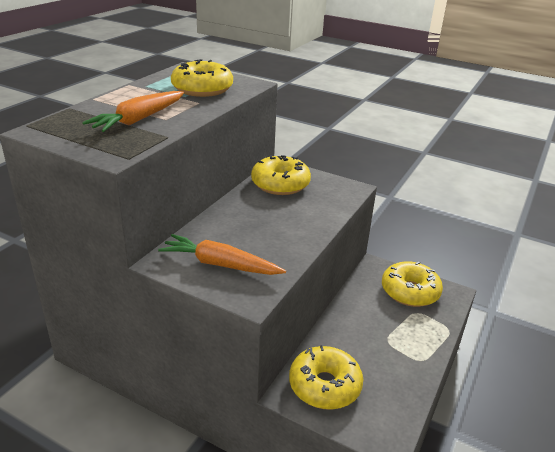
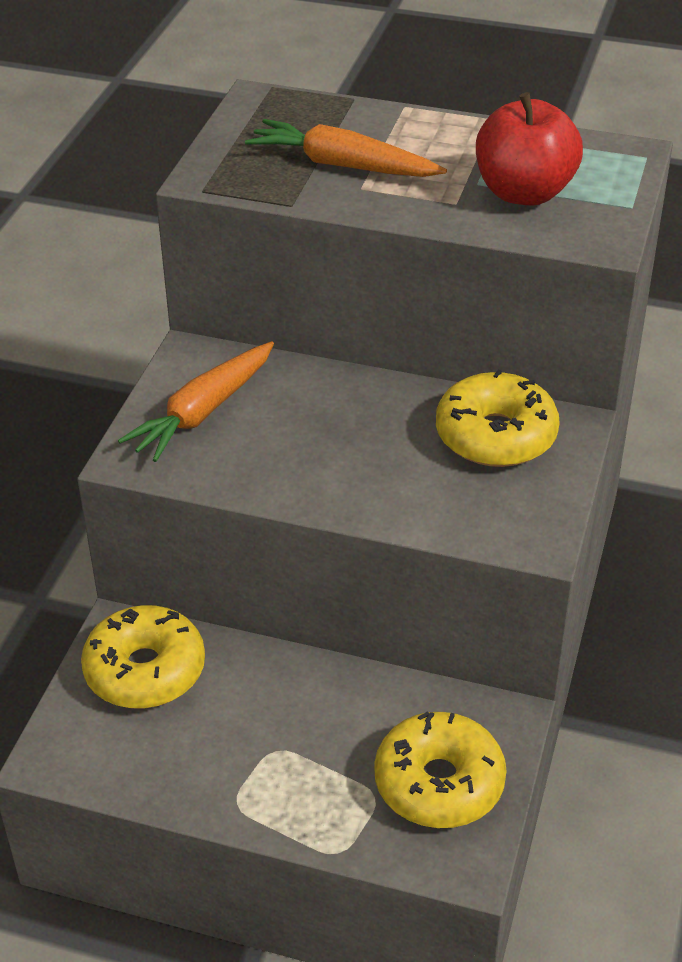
camera: 80 degrees right, 10 degrees up
(202, 89) = (524, 193): yellow donut -> red apple
(220, 264) = (203, 412): orange carrot -> orange carrot turned 150 degrees counterclockwise

